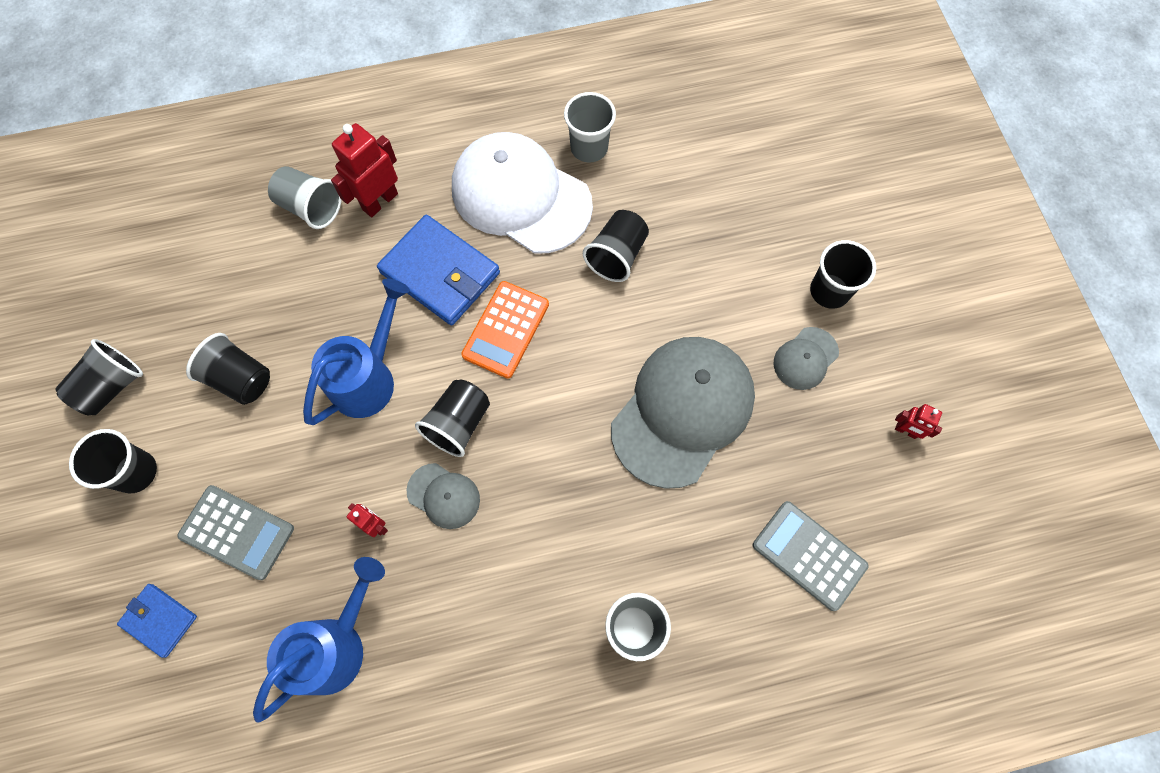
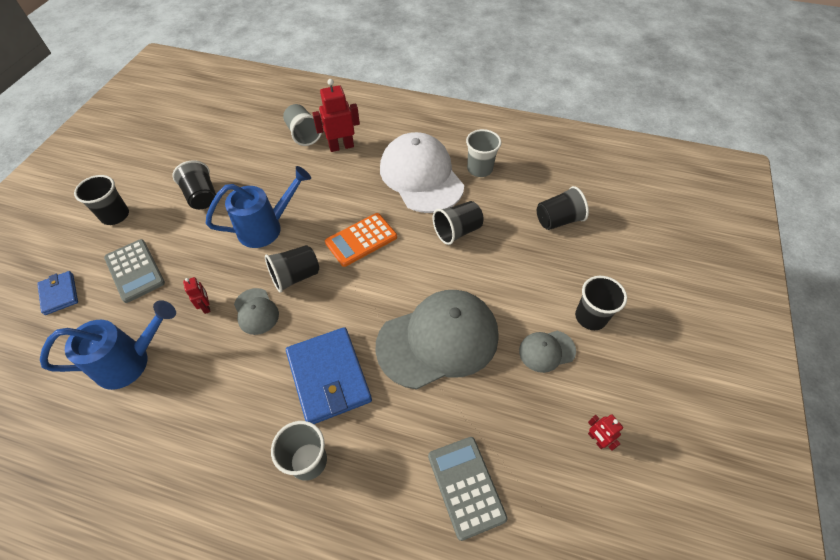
camera: 30 degrees right, 15 degrees down
(112, 386) = (141, 171): black cup -> black cup (558, 220)
(440, 273) = (346, 194): blue wallet -> blue wallet (329, 377)

